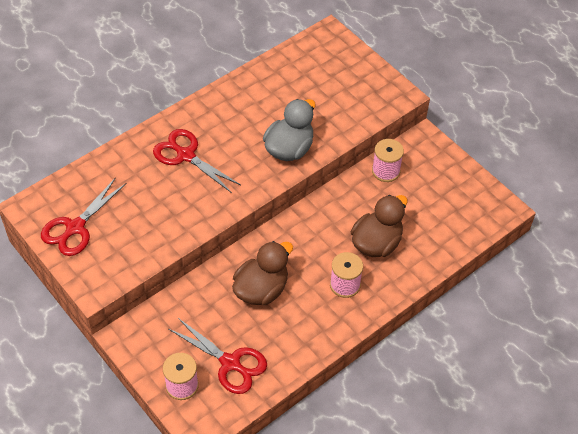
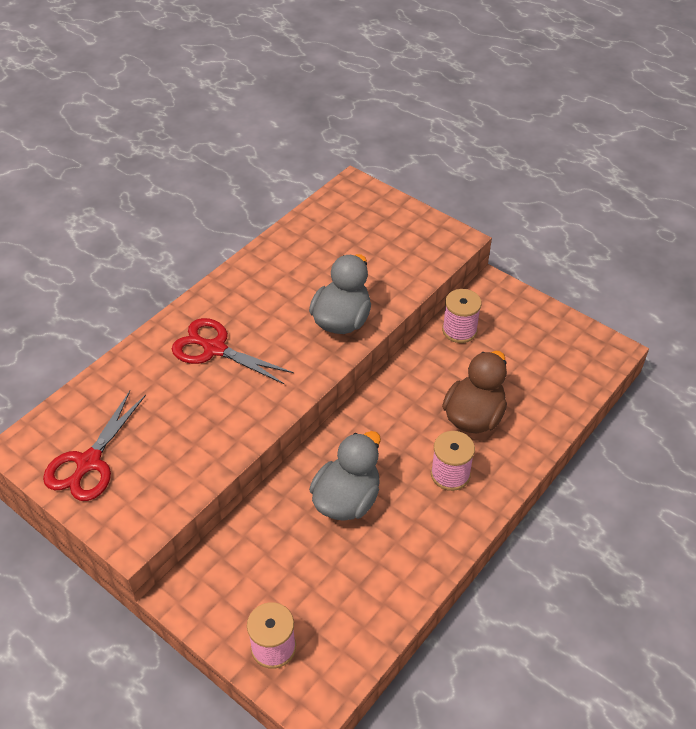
camera: 10 degrees left, 5 degrees down
(230, 363) = (331, 604): red scissors -> none
(261, 289) = (347, 499): brown duck -> grey duck

